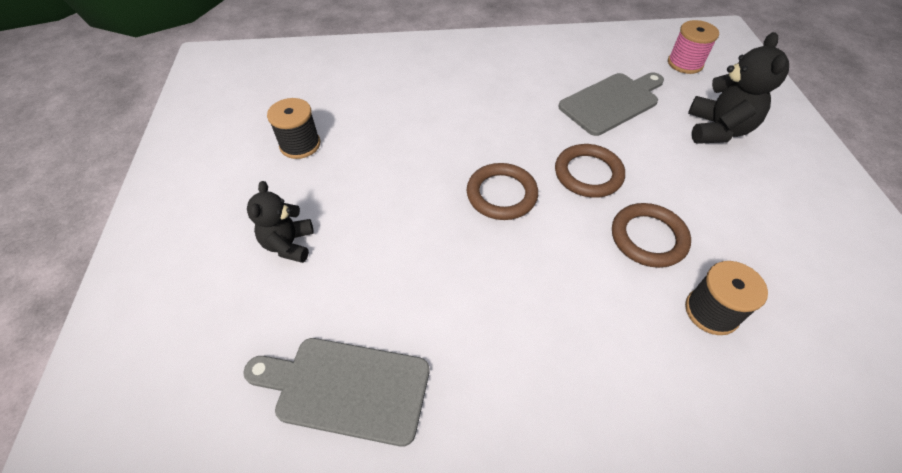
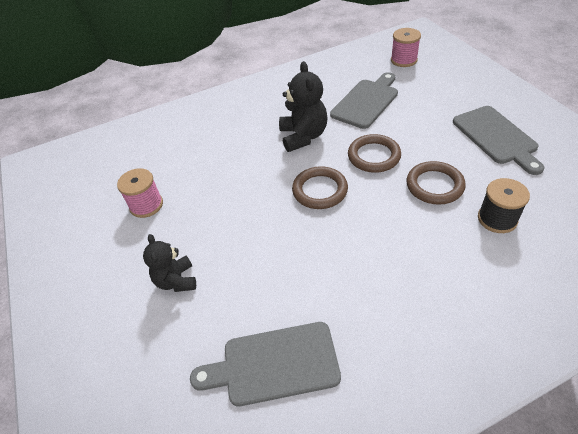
camera: 15 degrees left, 5 degrees down
(300, 145) = (146, 205): black spool -> pink spool
(717, 130) = (446, 99): black teddy bear -> black teddy bear (303, 136)
(762, 202) = (496, 137): none -> grey cutting board

